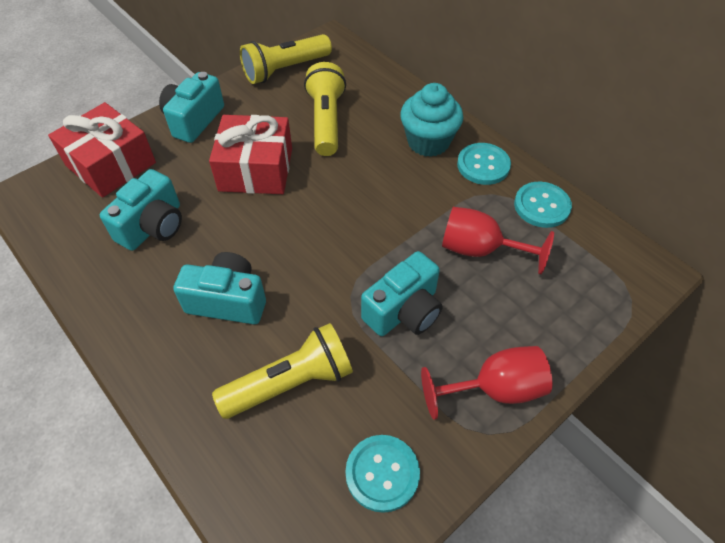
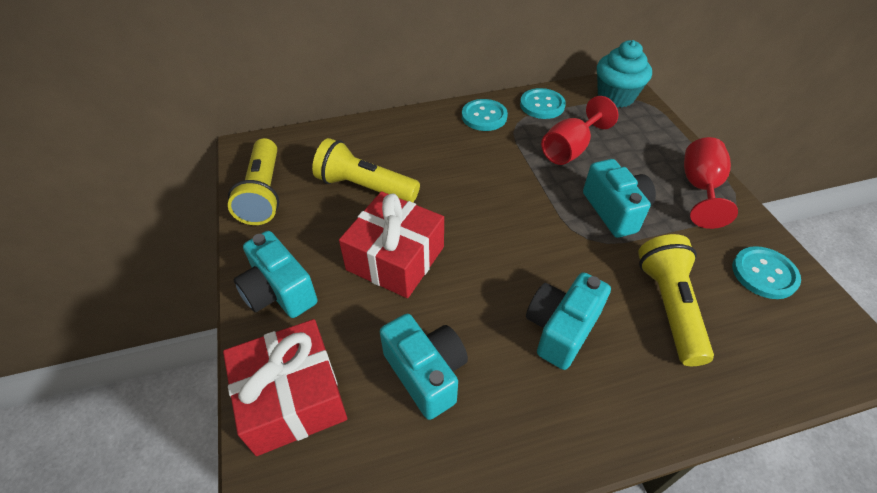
camera: 65 degrees left, 5 degrees down
(428, 142) = (438, 135): turquoise cupcake -> turquoise cupcake (615, 97)

